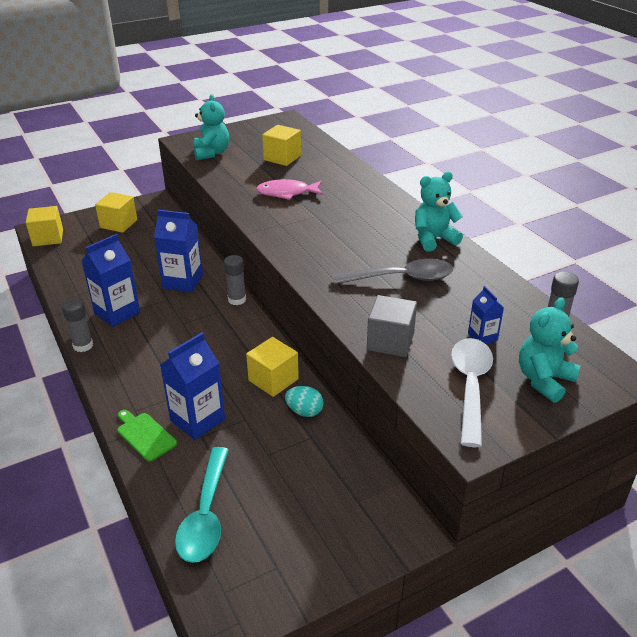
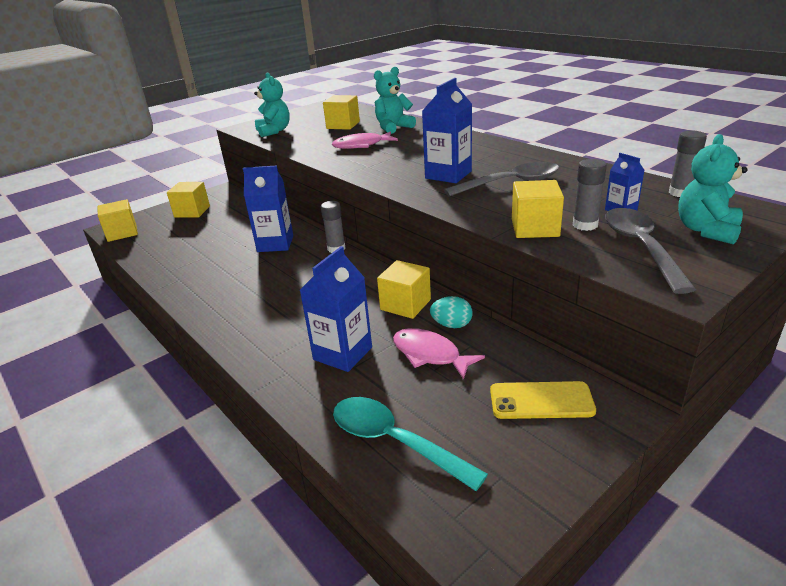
camera: 10 degrees left, 5 degrees down
(83, 345) = (190, 312): grey glue stick -> grey glue stick (585, 225)
(117, 313) = (217, 279): blue carton -> blue carton (448, 175)
(145, 435) = (290, 378): green cutting board -> none
(205, 515) = (394, 441): turquoise spoon -> turquoise spoon turned 135 degrees clockwise
(271, 438) = (430, 354): none -> pink fish
(344, 507) = (541, 401): none -> yellow phone
(390, 341) = (535, 228): grey cube -> yellow cube
(433, 239) = (520, 154): turquoise teddy bear -> turquoise teddy bear (393, 128)
(470, 386) = (640, 247): white spoon -> grey spoon

